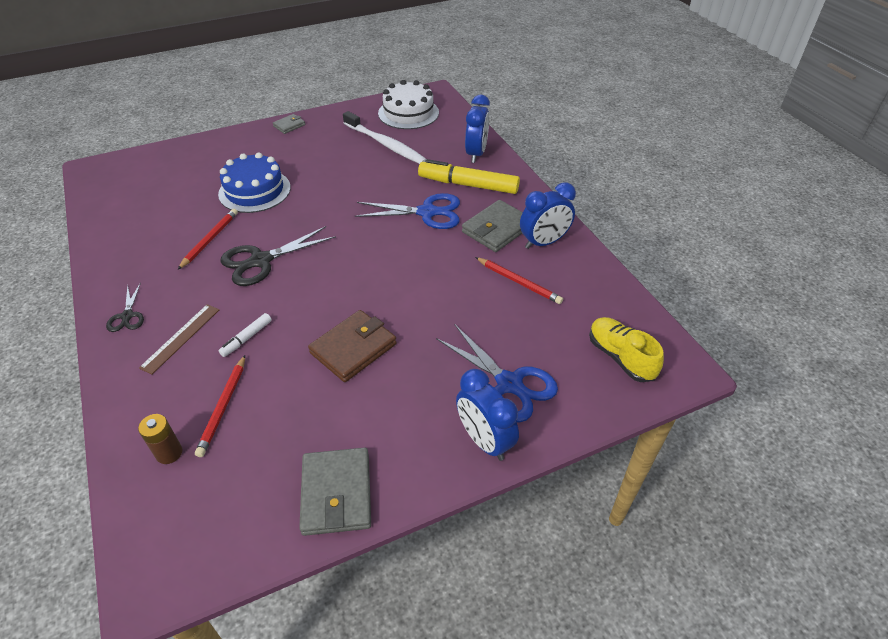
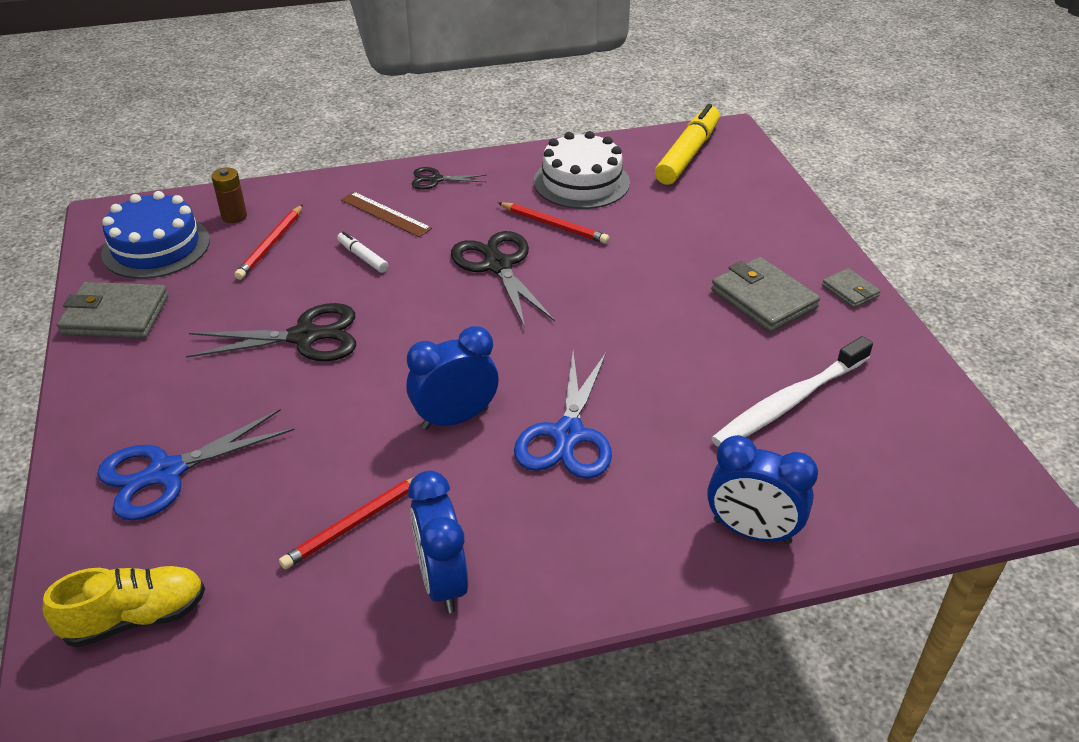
camera: 100 degrees right, 5 degrees down
(223, 407) = (271, 244): red pencil -> red pencil turned 90 degrees counterclockwise
(254, 191) = (659, 258): blue cake -> blue cake (156, 247)
(353, 348) = (304, 337): brown wallet -> black scissors
(408, 113) = (913, 445): white cake -> white cake (581, 182)
(468, 185) = (642, 501): yellow marker -> yellow marker (688, 154)
(484, 440) = (99, 434): blue clock -> blue clock (455, 418)
(497, 229) = (499, 520): grey wallet -> grey wallet (763, 299)

